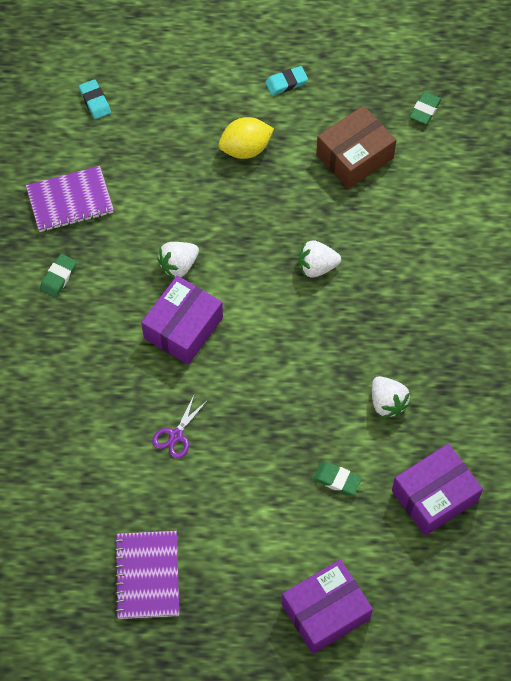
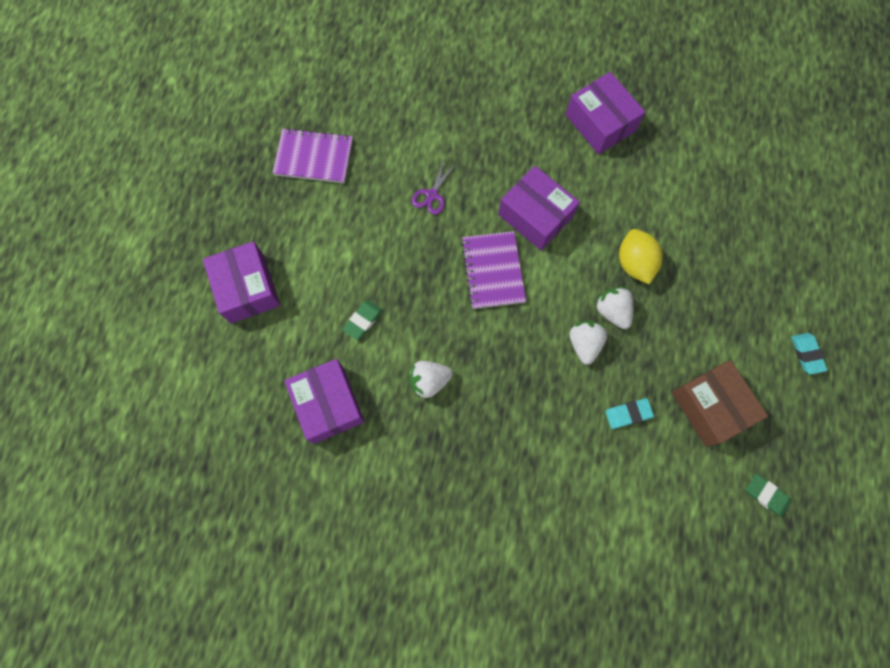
camera: 100 degrees right, 10 degrees up
(58, 277) = (600, 123): green eraser -> purple box
(70, 201) = (679, 140): purple notebook -> purple notebook (493, 271)
(95, 101) = (789, 173): turquoise eraser -> turquoise eraser (628, 414)
(176, 436) = (432, 195): purple scissors -> purple scissors turned 105 degrees counterclockwise
(178, 265) = (600, 221): white strawberry -> white strawberry (612, 311)
(245, 149) = (726, 300): yellow lemon -> yellow lemon (634, 263)

